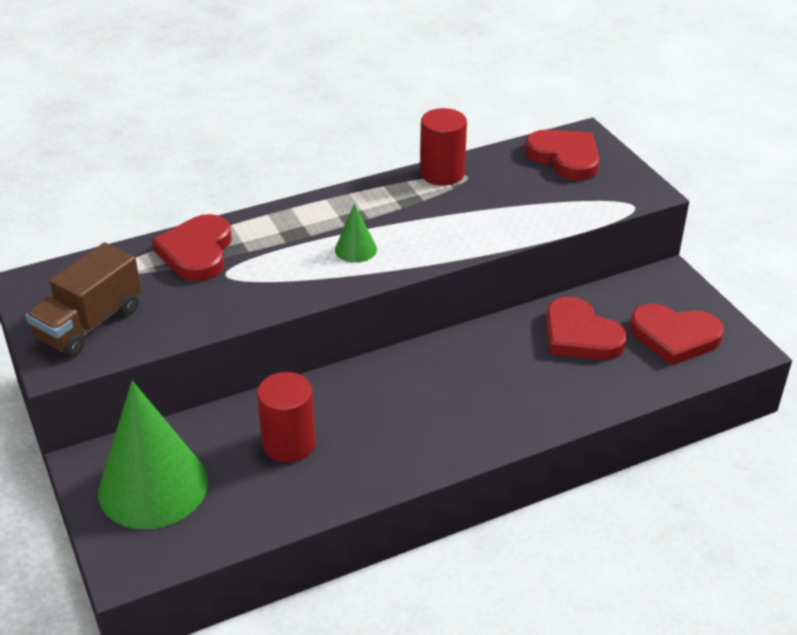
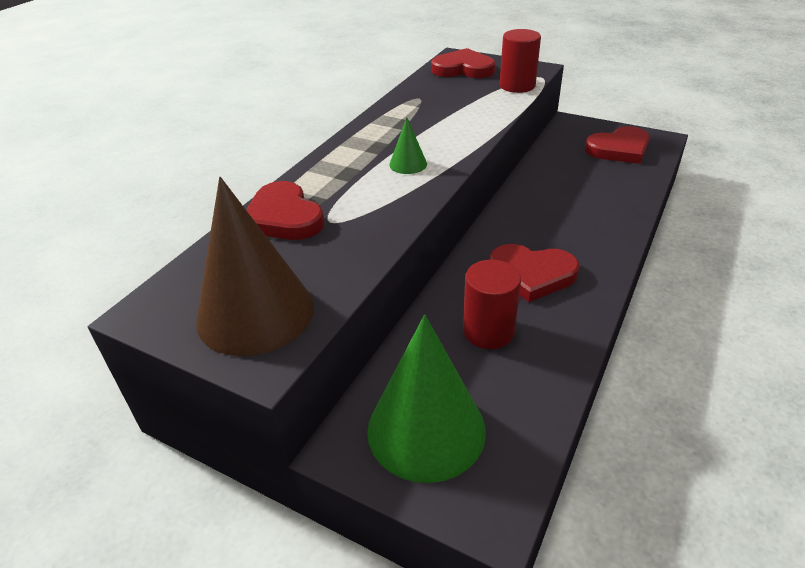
camera: 35 degrees left, 0 degrees up
(90, 324) = (255, 313): brown truck -> brown cone
(442, 173) = (400, 102): red cylinder -> red cylinder (517, 86)
(580, 335) = (570, 171): red heart -> red heart (532, 274)

